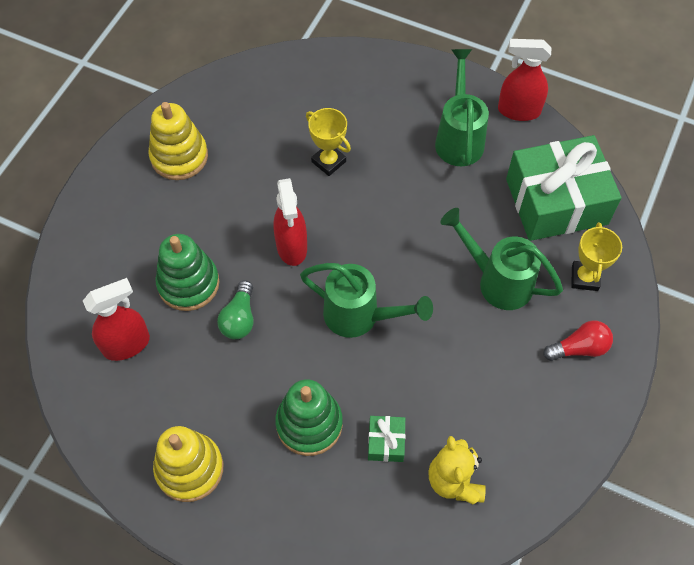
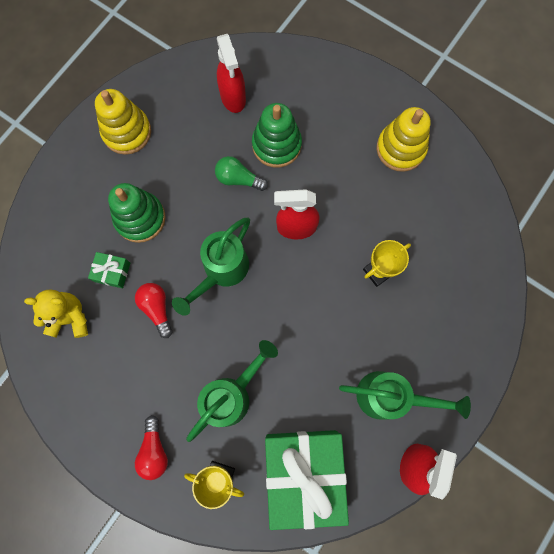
camera: 100 degrees right, 15 degrees up
(420, 379) = (157, 308): none -> red light bulb

